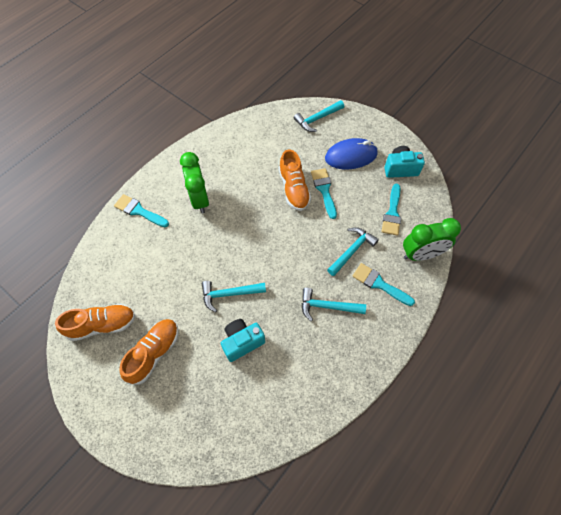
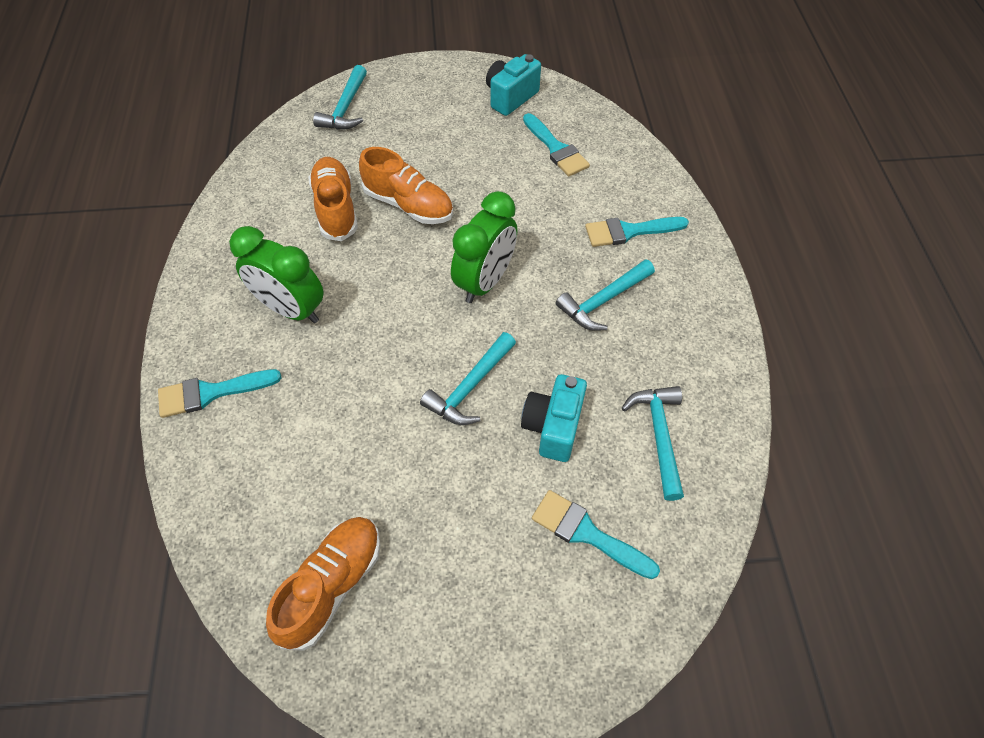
camera: 45 degrees left, 5 degrees down
(154, 353) = (454, 547): orange shoe -> orange shoe (336, 208)
(324, 190) = (448, 180): turquoise brush -> turquoise brush (587, 533)
(351, 156) = (437, 122): blue mouse -> none
(352, 250) = (558, 220): turquoise hammer -> turquoise hammer (658, 435)
(421, 254) = (635, 168): green clock -> green clock (485, 282)

